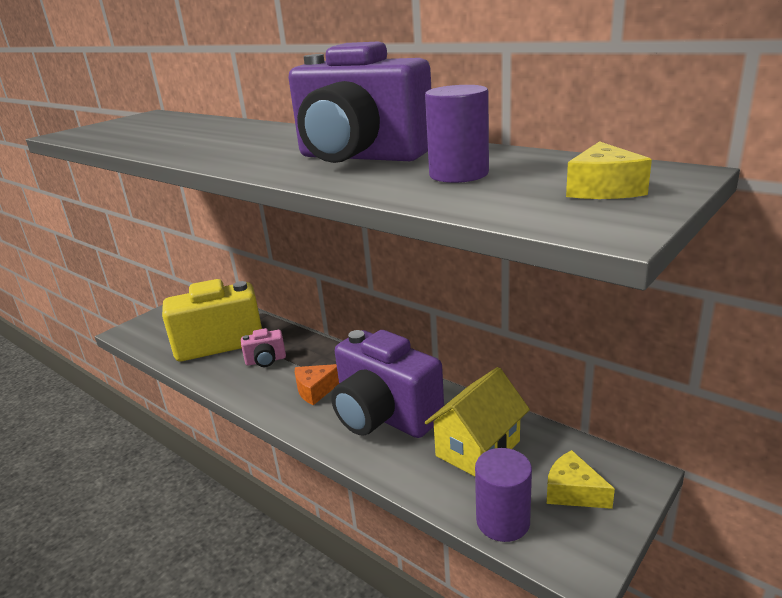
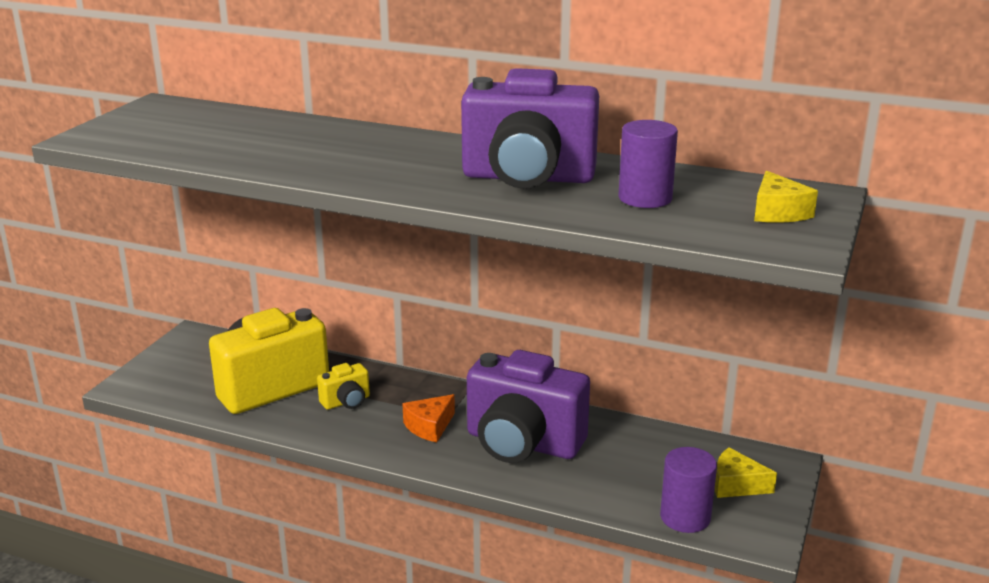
camera: 20 degrees left, 0 degrees up
(266, 361) = (346, 402): pink camera -> yellow camera
(478, 448) = (633, 461): yellow house -> none

